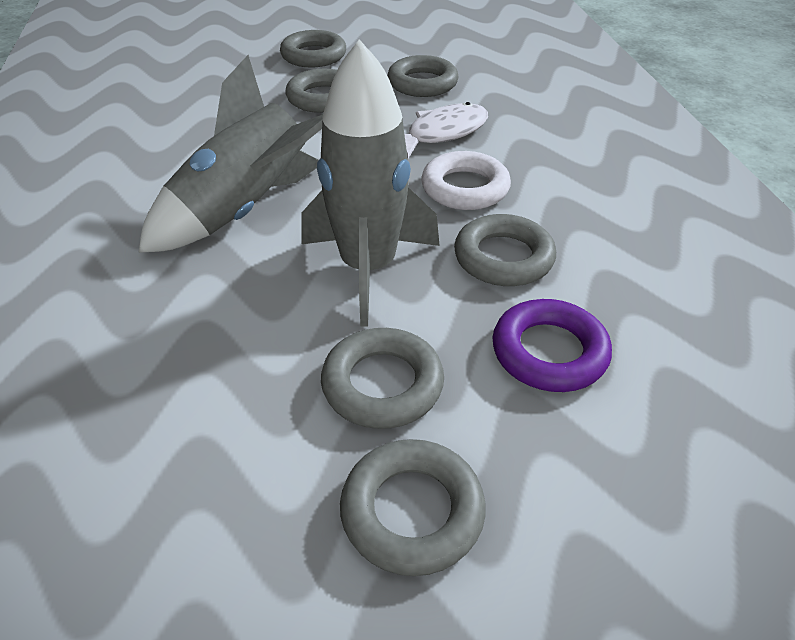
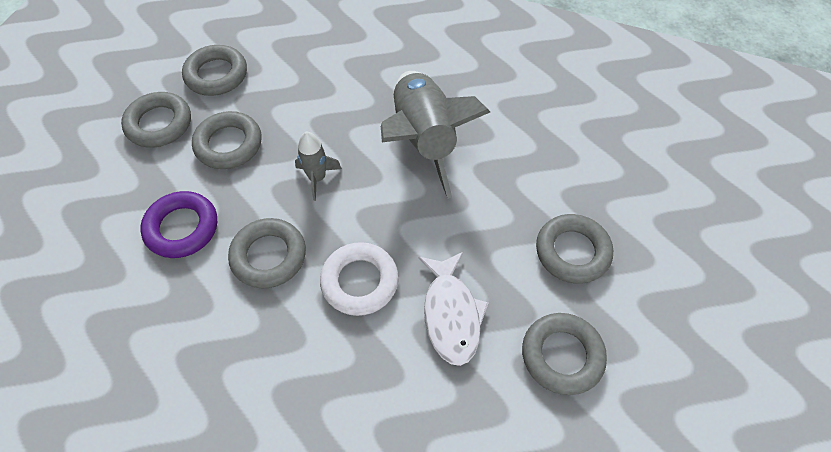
camera: 120 degrees right, 15 degrees up
(313, 55) = (679, 285): grey ring -> grey ring (216, 75)
(368, 268) = (317, 178): grey rocket -> grey rocket, size x0.47

